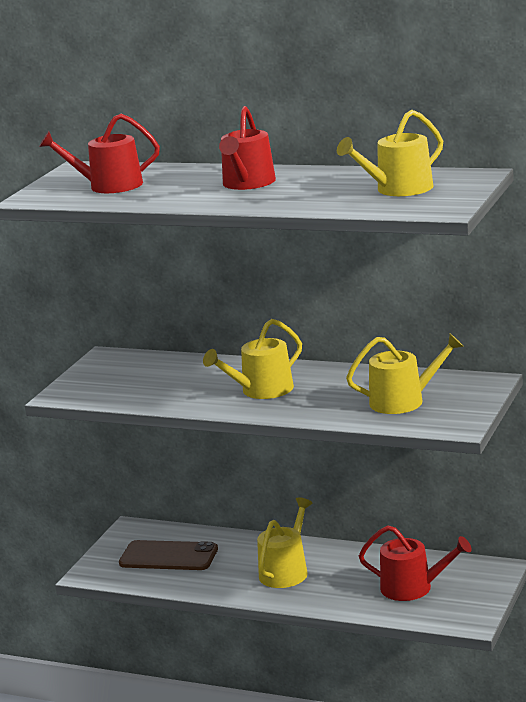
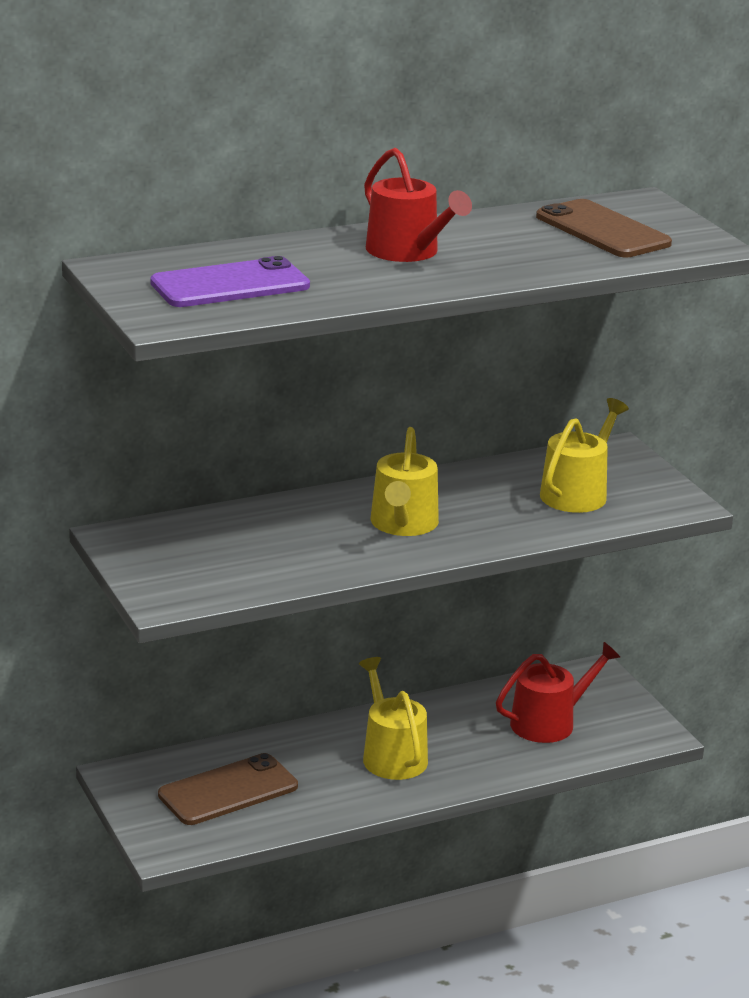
camera: 50 degrees left, 5 degrees up
(109, 186) = (230, 285): red watering can -> purple phone
(398, 189) = (602, 230): yellow watering can -> brown phone

